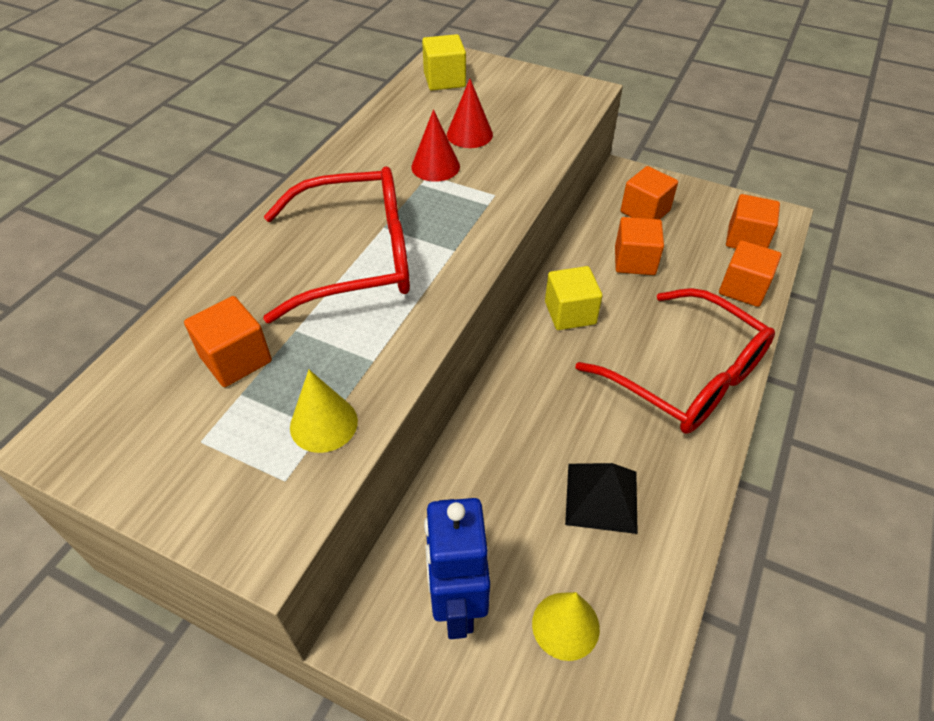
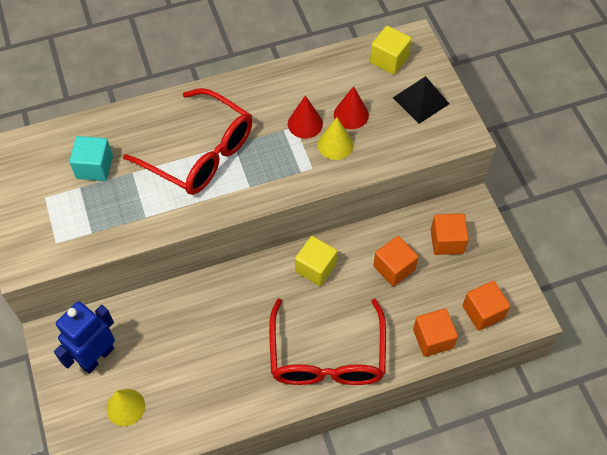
camera: 45 degrees right, 10 degrees up
(236, 359) = (94, 167): orange cube -> turquoise cube
(323, 424) = (94, 230): yellow cone -> yellow cone (335, 144)
(601, 497) = (207, 372): black pyramid -> black pyramid (421, 100)

